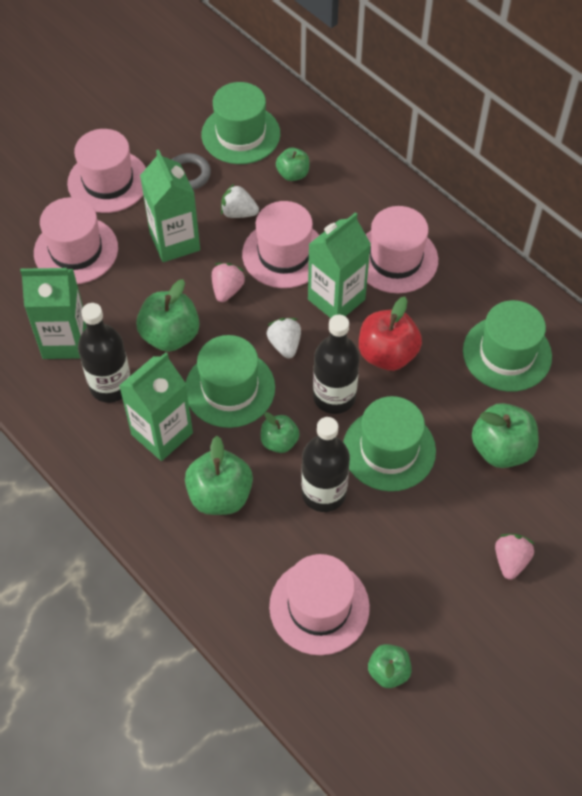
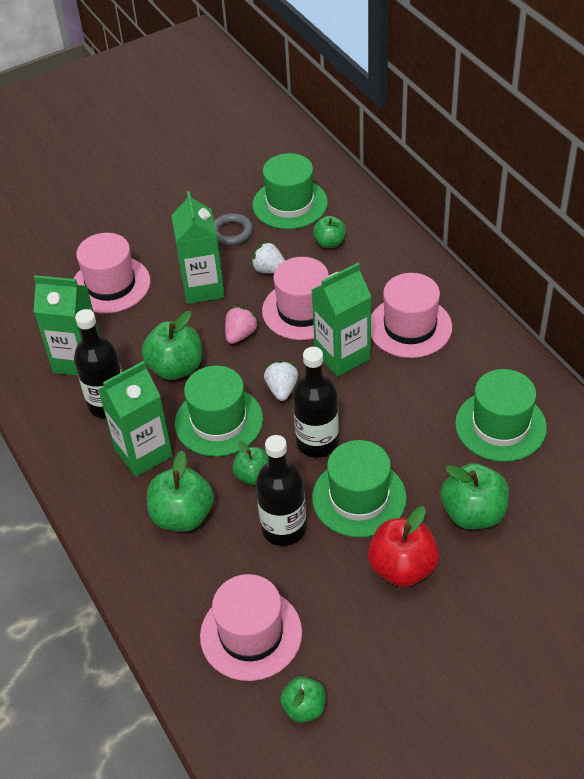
camera: 15 degrees right, 10 degrees down
(108, 181) = (157, 230): pink hat -> none
(387, 354) = (379, 411): red apple -> red apple (402, 567)
(510, 560) = (457, 621): pink strawberry -> none

